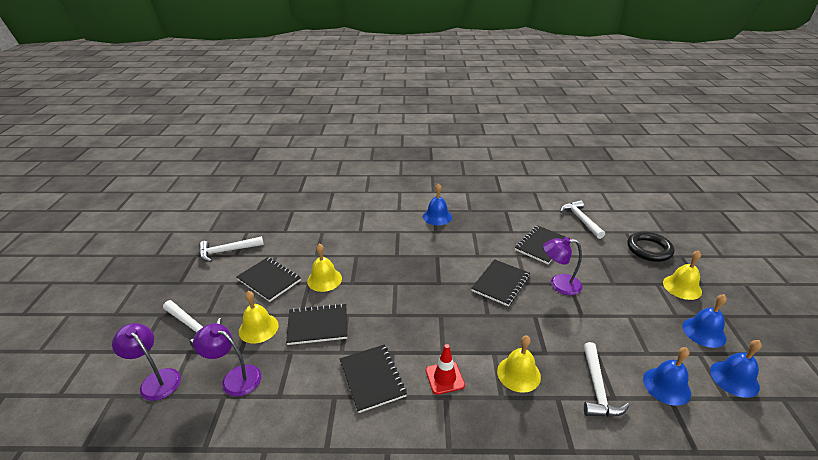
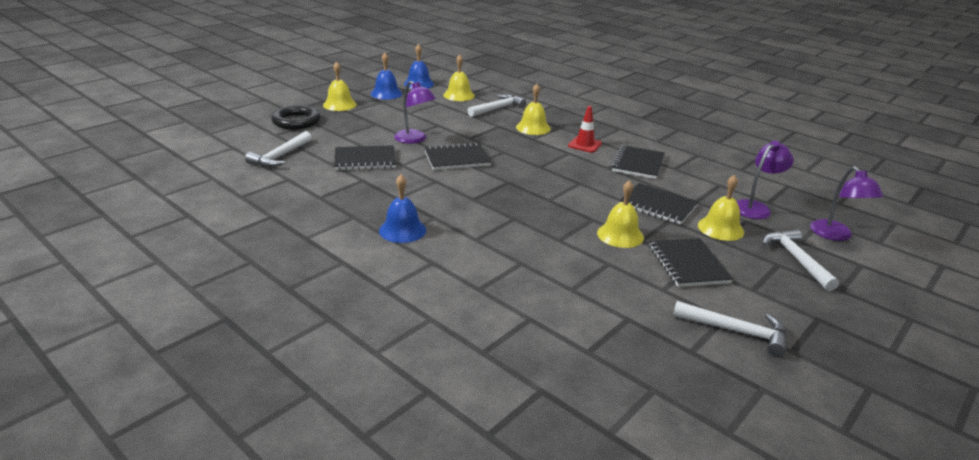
camera: 140 degrees left, 5 degrees down
(235, 377) = (755, 207): purple lamp -> purple lamp turned 105 degrees counterclockwise
(666, 386) = (459, 95): blue bell -> yellow bell

